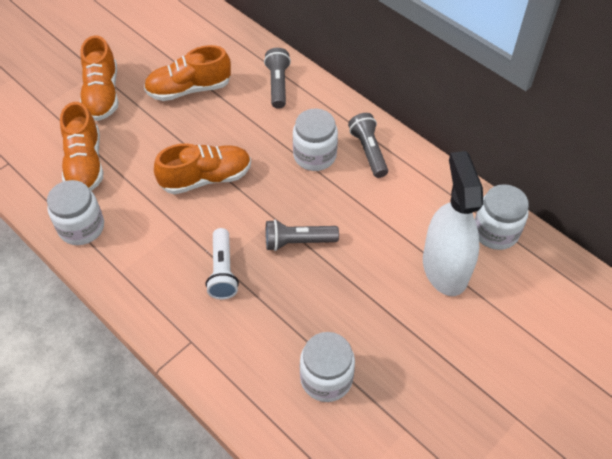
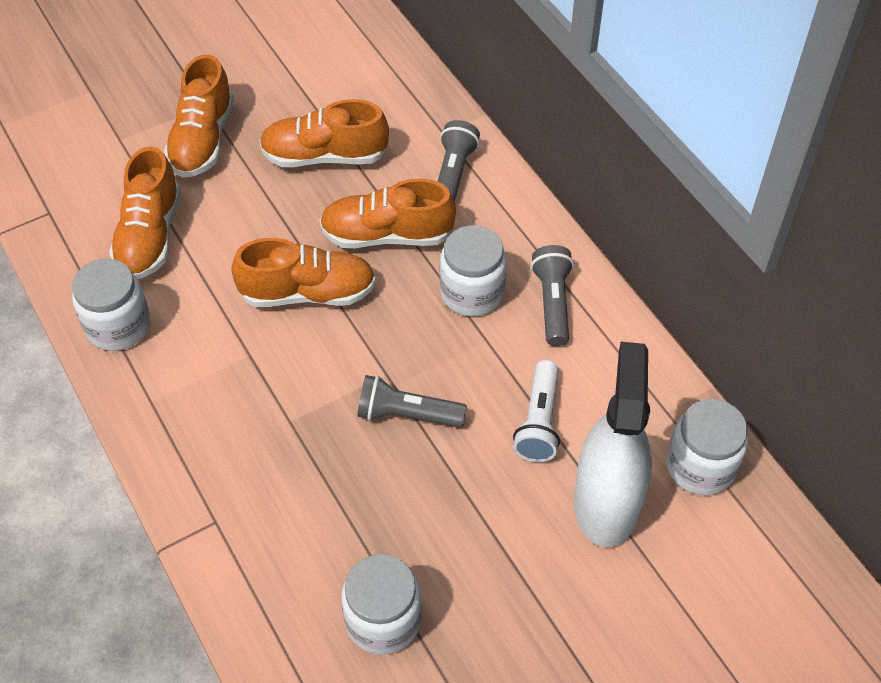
camera: 15 degrees right, 0 degrees up
(223, 271) = (289, 432): white flashlight -> white flashlight (539, 422)
(247, 131) = (387, 235): none -> orange shoe

